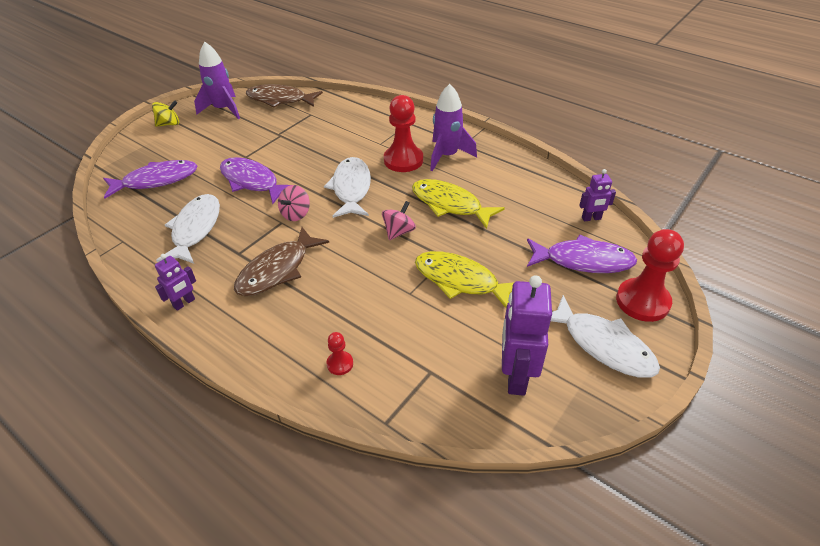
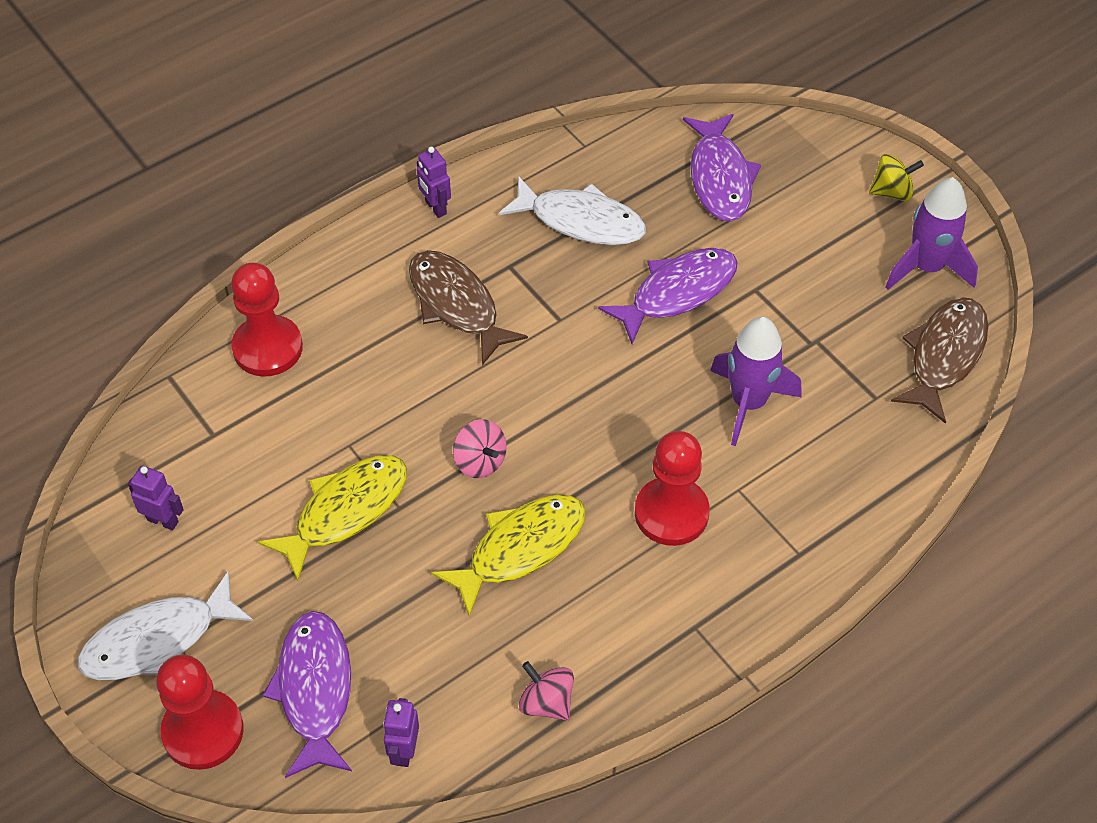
camera: 105 degrees right, 10 degrees up
(169, 124) = (892, 192): yellow spinning top -> yellow spinning top turned 90 degrees counterclockwise
(296, 214) = (572, 339): pink spinning top -> pink spinning top (546, 702)
(340, 364) = (267, 348): red pawn -> red pawn, size x2.12
(351, 188) = (613, 420): white fish -> none
(447, 156) = (663, 586): purple rocket -> purple rocket (748, 403)
(515, 376) = (163, 520): purple robot -> purple robot, size x0.53
(583, 261) = (315, 690): purple fish -> purple fish turned 150 degrees clockwise

